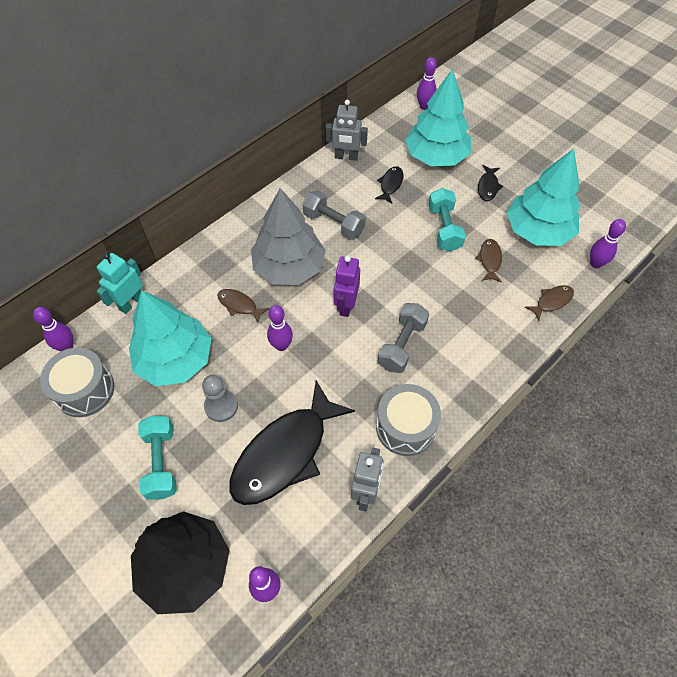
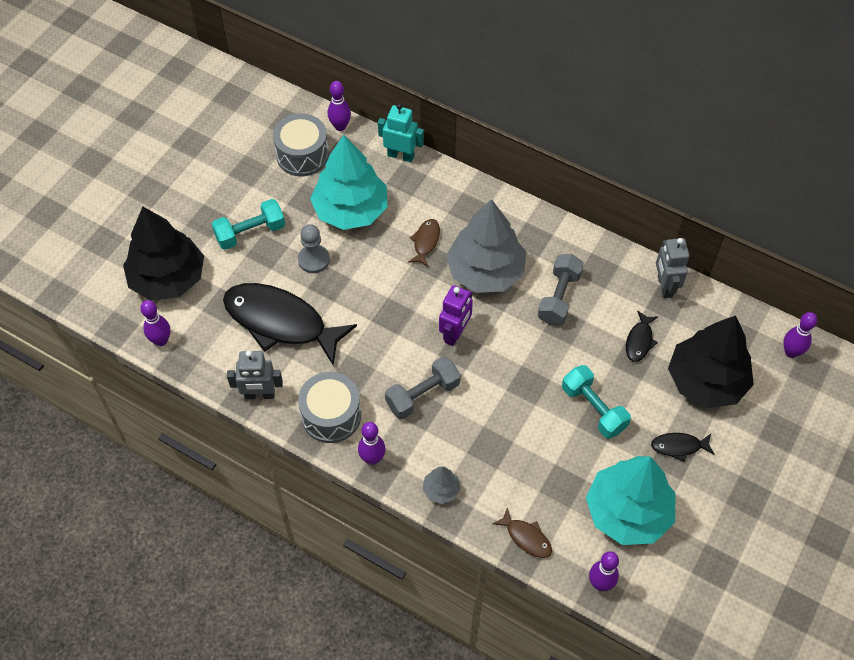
camera: 75 degrees right, 0 degrees up
(281, 345) = (390, 289): purple bowling pin -> purple bowling pin (372, 458)
(346, 305) = (455, 334): purple robot -> purple robot turned 120 degrees clockwise
(390, 184) = (639, 341): black fish -> black fish turned 105 degrees clockwise
(402, 345) = (423, 395): grey dumbbell -> grey dumbbell turned 45 degrees counterclockwise
(436, 156) = (706, 380): turquoise tree -> black tree
(444, 228) = (593, 408): turquoise dumbbell -> turquoise dumbbell turned 75 degrees clockwise
(489, 260) = (563, 464): brown fish -> none
(499, 352) = (441, 489): none -> grey tree

